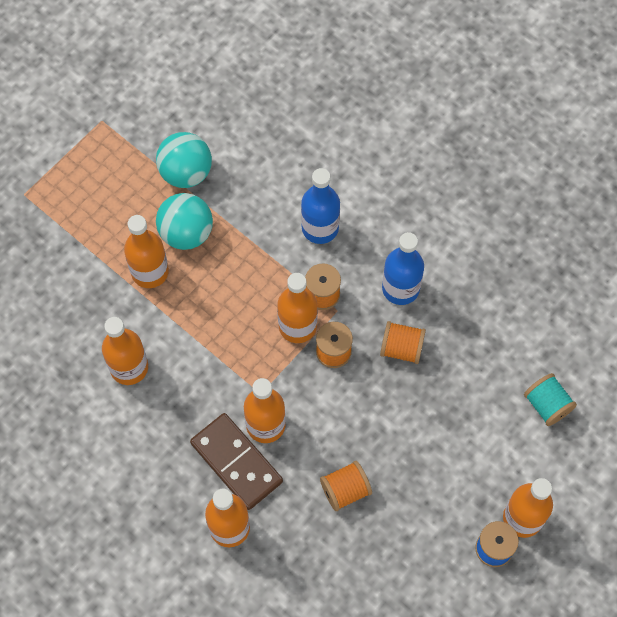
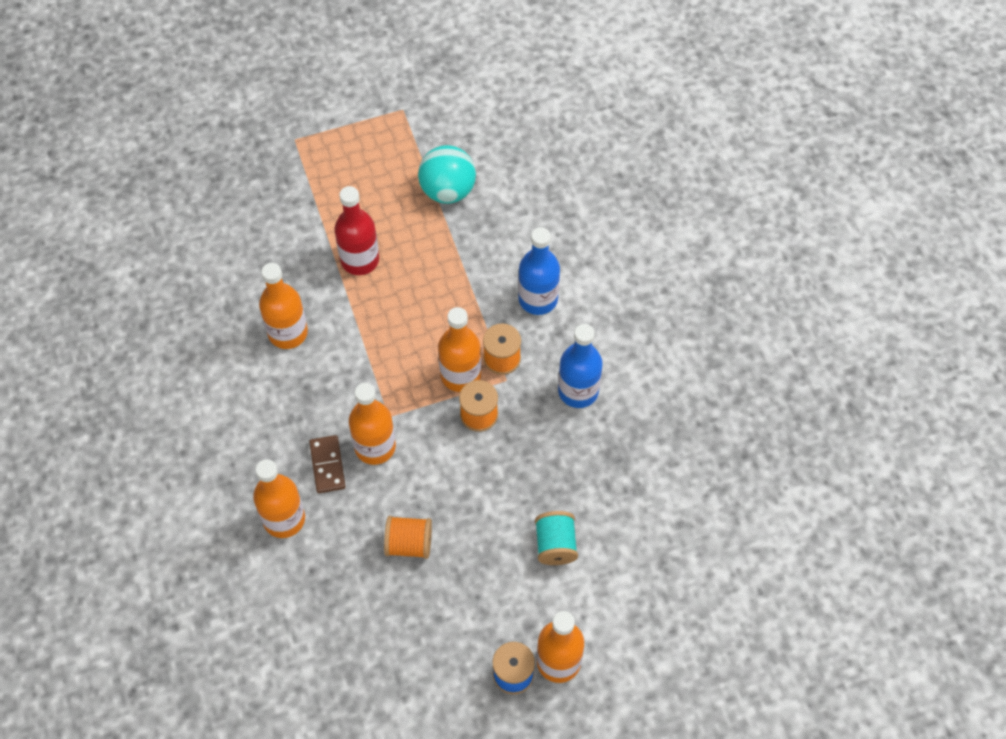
camera: 30 degrees right, 5 degrees down
(150, 272) = (360, 260): orange bottle -> red bottle
(186, 233) = (414, 242): turquoise ball -> none
(236, 462) = (327, 465): brown domino -> brown domino, size x0.59
(401, 348) = (544, 445): orange spool -> none
(547, 405) = (650, 571): turquoise spool -> turquoise spool (555, 545)

